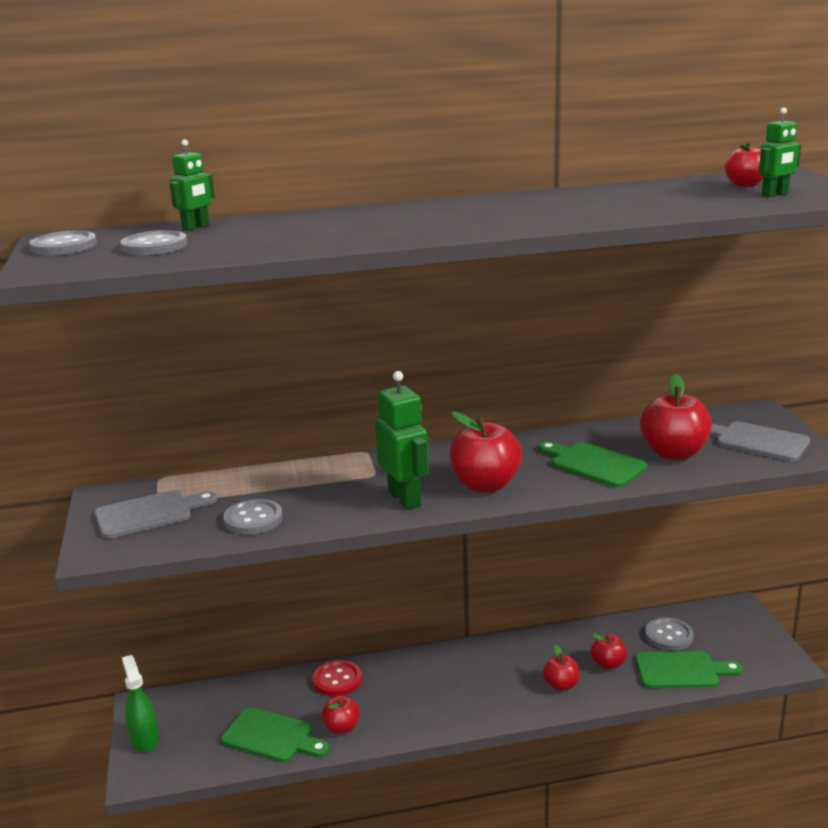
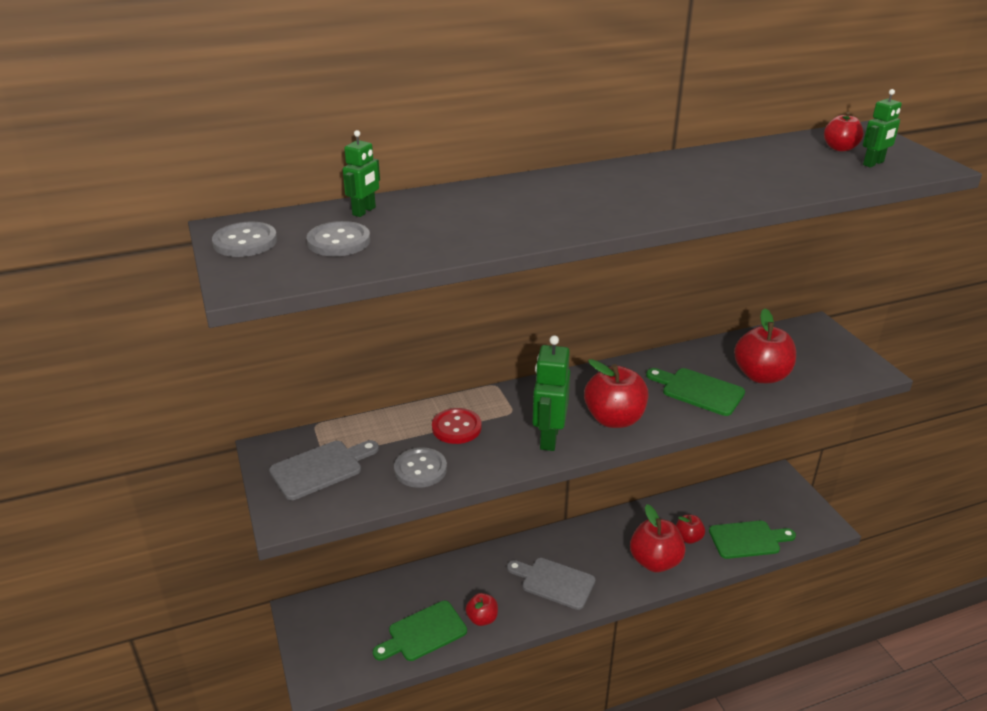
camera: 10 degrees left, 10 degrees up
(145, 740) = (311, 646): green spray bottle -> none
(271, 736) = (423, 633): green cutting board -> green cutting board turned 135 degrees clockwise
(337, 680) = (466, 571): red button -> red button (456, 427)
(405, 498) = (549, 438): green robot -> green robot turned 135 degrees counterclockwise
(561, 685) = (655, 561): red apple -> red apple, size x1.77
(668, 636) = (730, 507): grey button -> none
(757, 441) = (825, 359): grey cutting board -> grey cutting board (554, 582)

